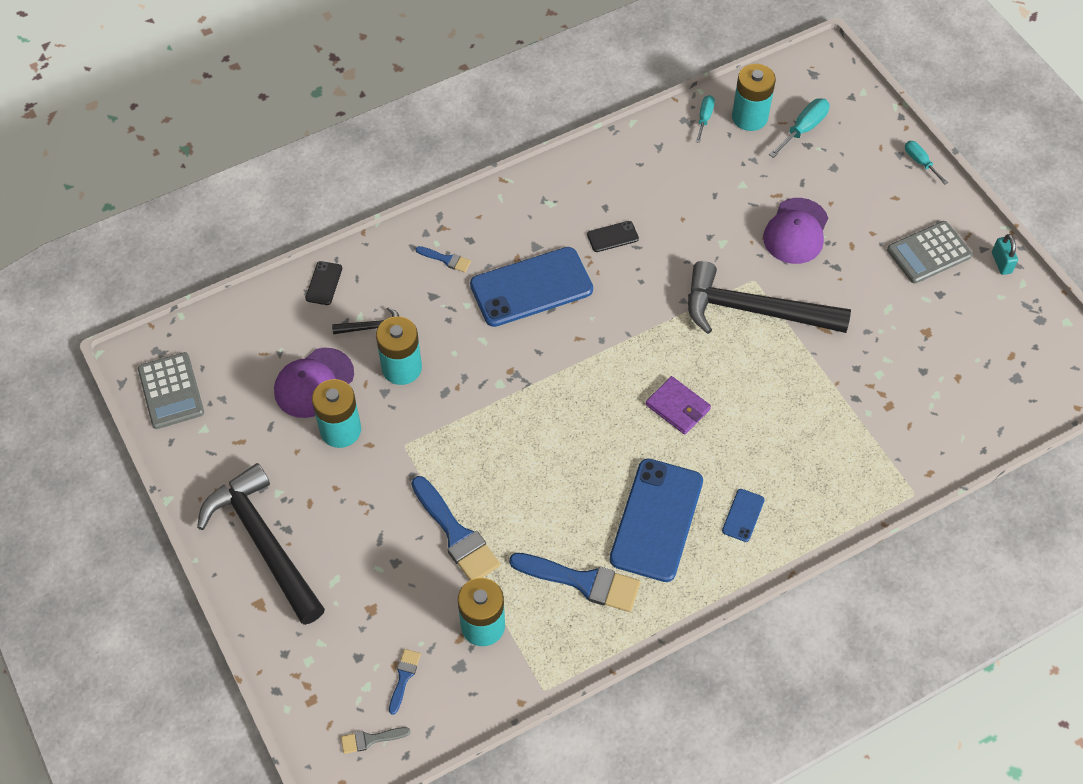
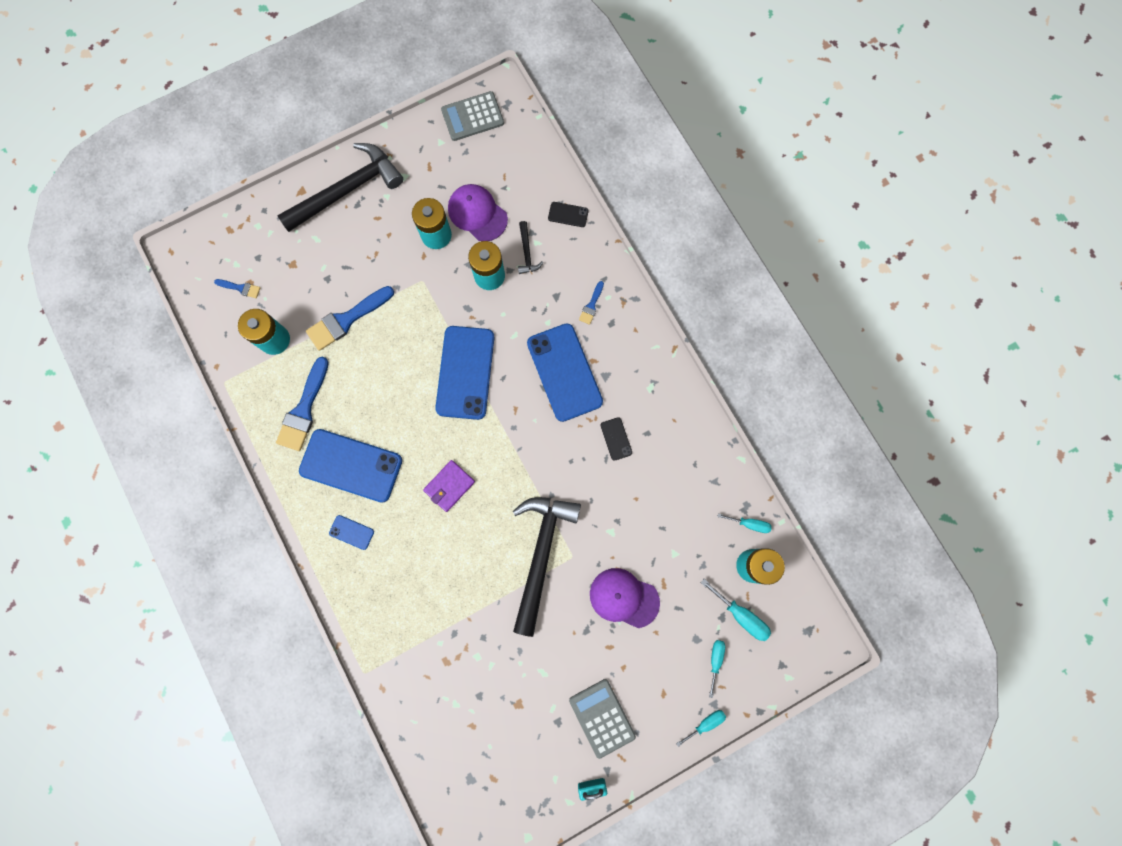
camera: 90 degrees right, 20 degrees up
(370, 739) = (198, 269): grey brush -> none
(531, 392) = (465, 372): none -> blue phone
(853, 152) = (715, 660): none -> turquoise screwdriver

